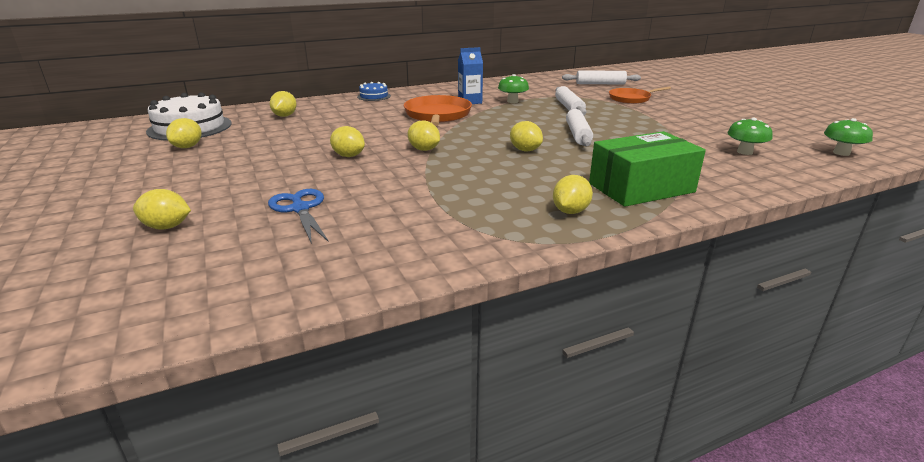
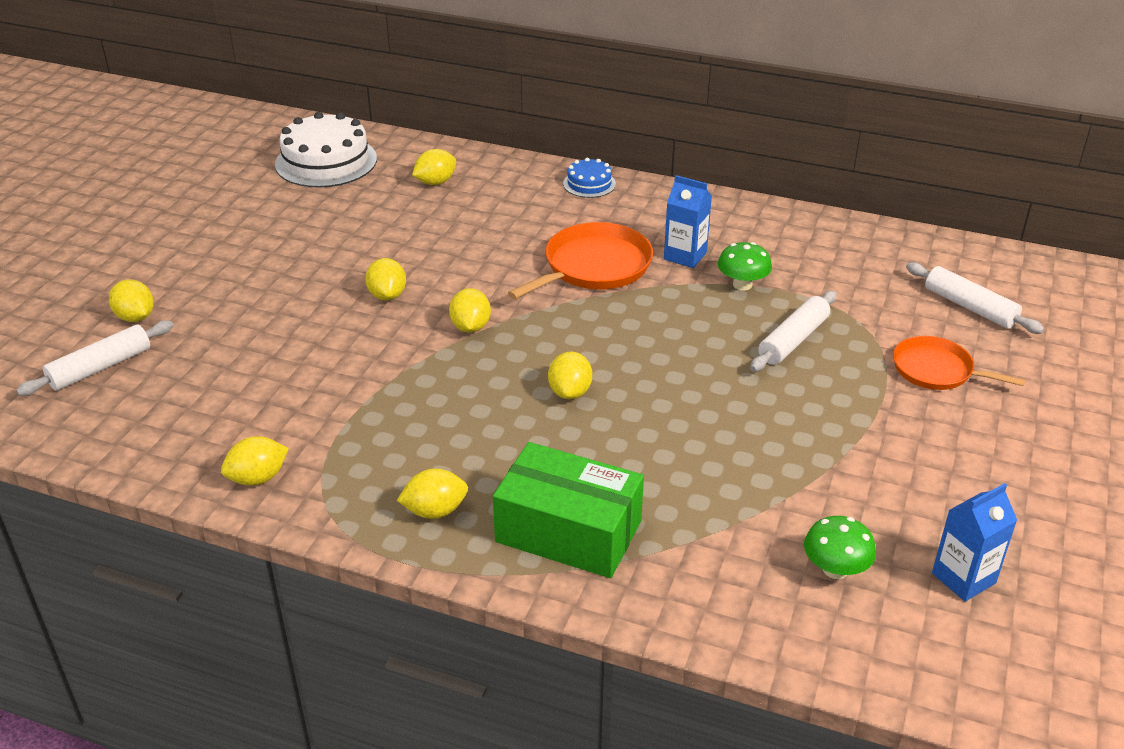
camera: 45 degrees right, 10 degrees up
(187, 147) = (283, 199): yellow lemon -> yellow lemon (258, 478)
(300, 209) = (241, 354): blue scissors -> none
(577, 134) = (687, 401): white rolling pin -> white rolling pin (100, 367)
(776, 137) = (963, 578): none -> blue carton
(841, 153) = (981, 667): green mushroom -> none

